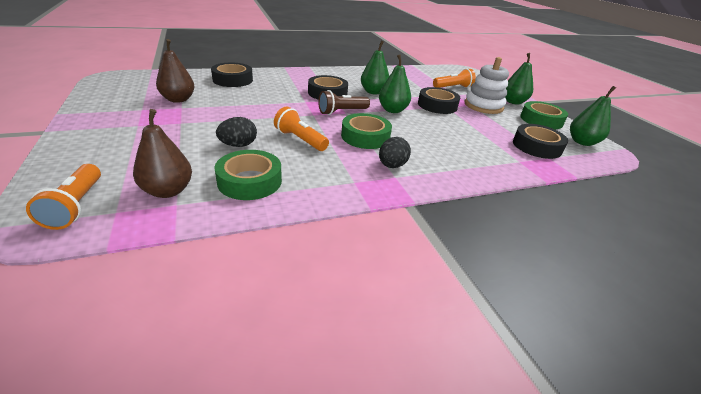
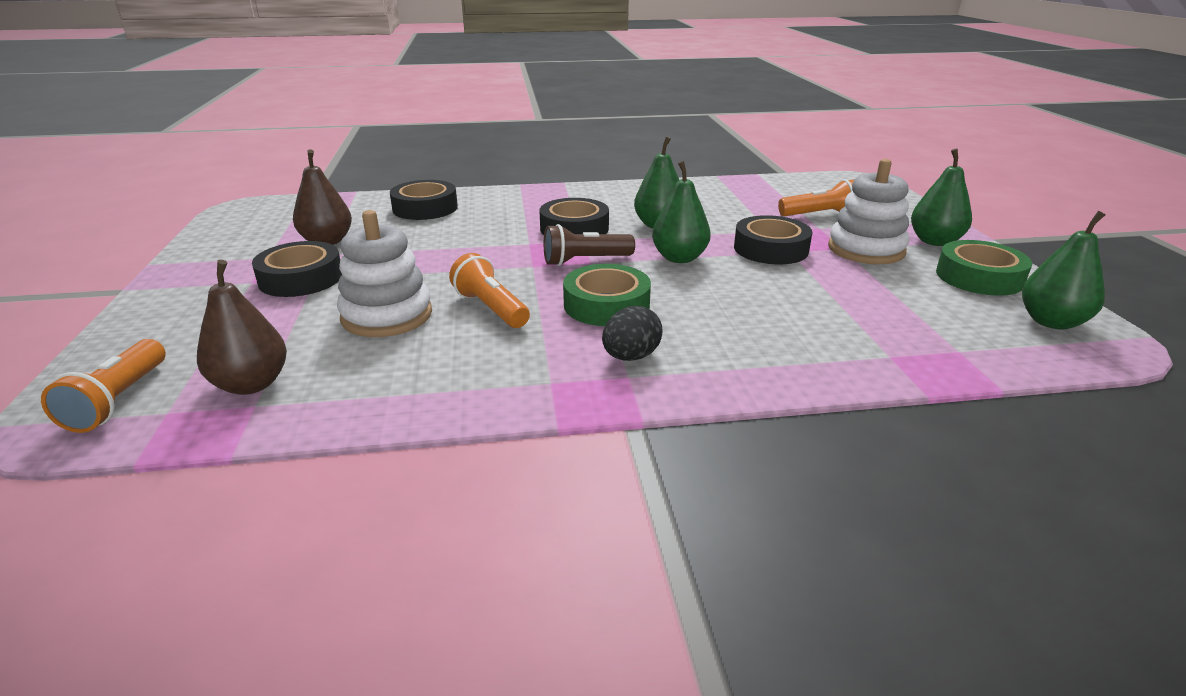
camera: 15 degrees right, 5 degrees down
(238, 145) = (387, 315): black egg -> white stacking toy
(250, 181) = (379, 374): green tape -> none
(536, 146) = (942, 328): black tape -> black tape (301, 278)

